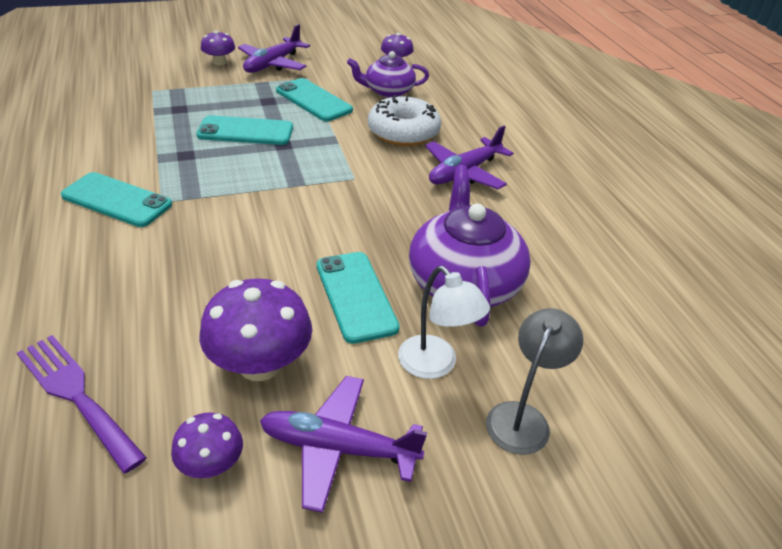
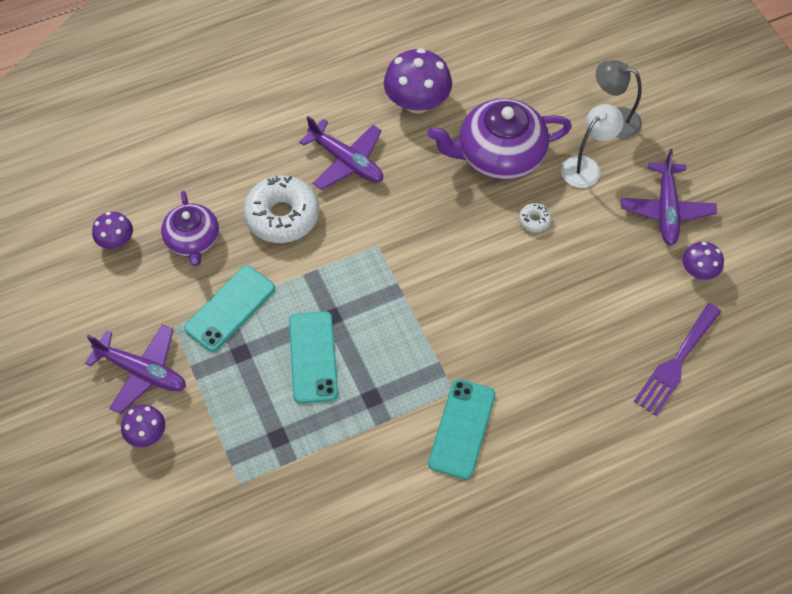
camera: 95 degrees left, 20 degrees up
(260, 364) = (616, 265): purple mushroom -> purple mushroom (417, 102)
(356, 296) = (534, 220): turquoise phone -> white donut

